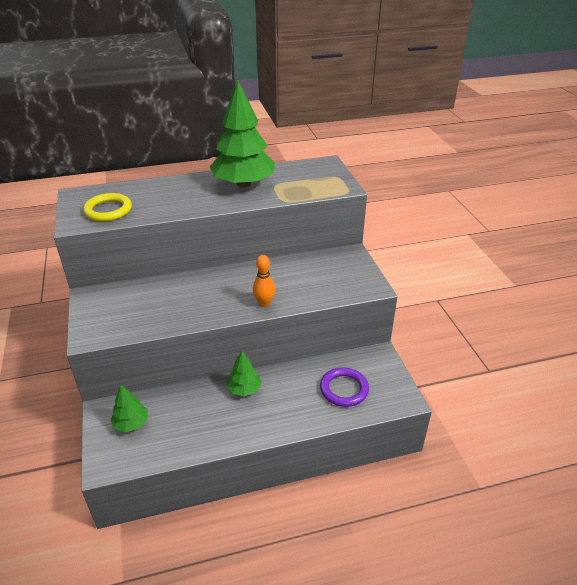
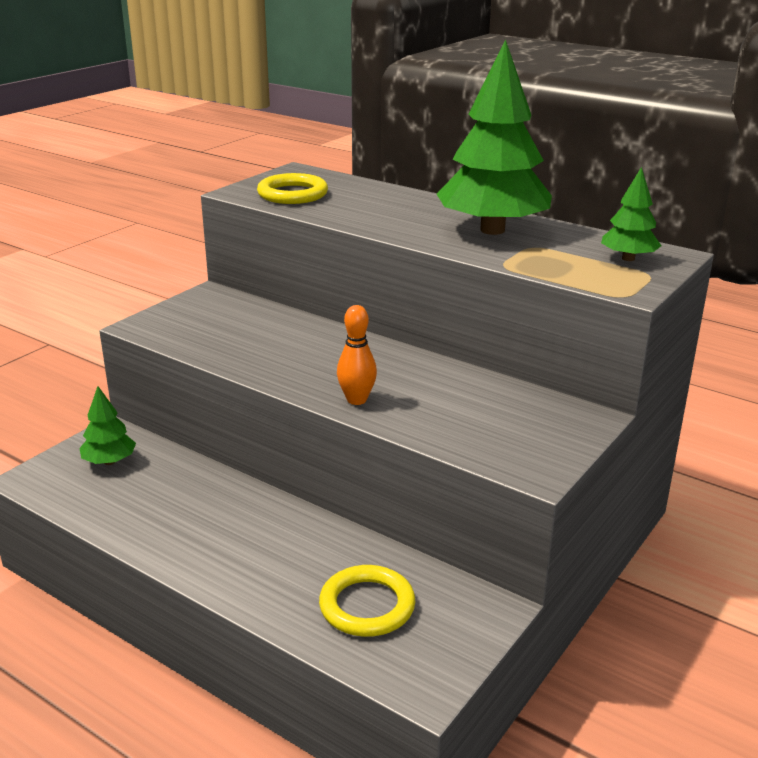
camera: 50 degrees right, 10 degrees down
(244, 389) = (258, 513): green tree -> green tree (628, 258)
(344, 389) = (367, 606): purple ring -> yellow ring

